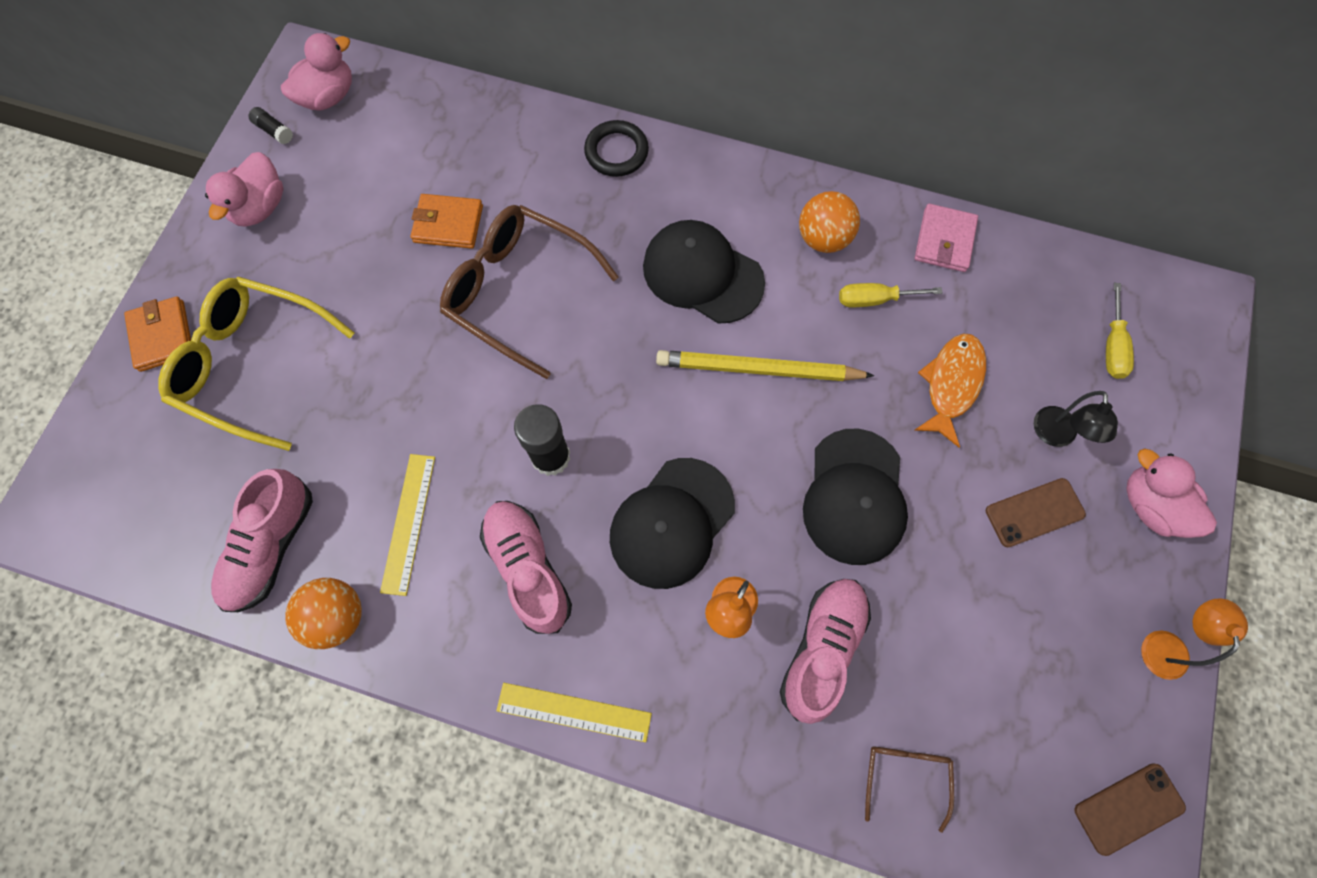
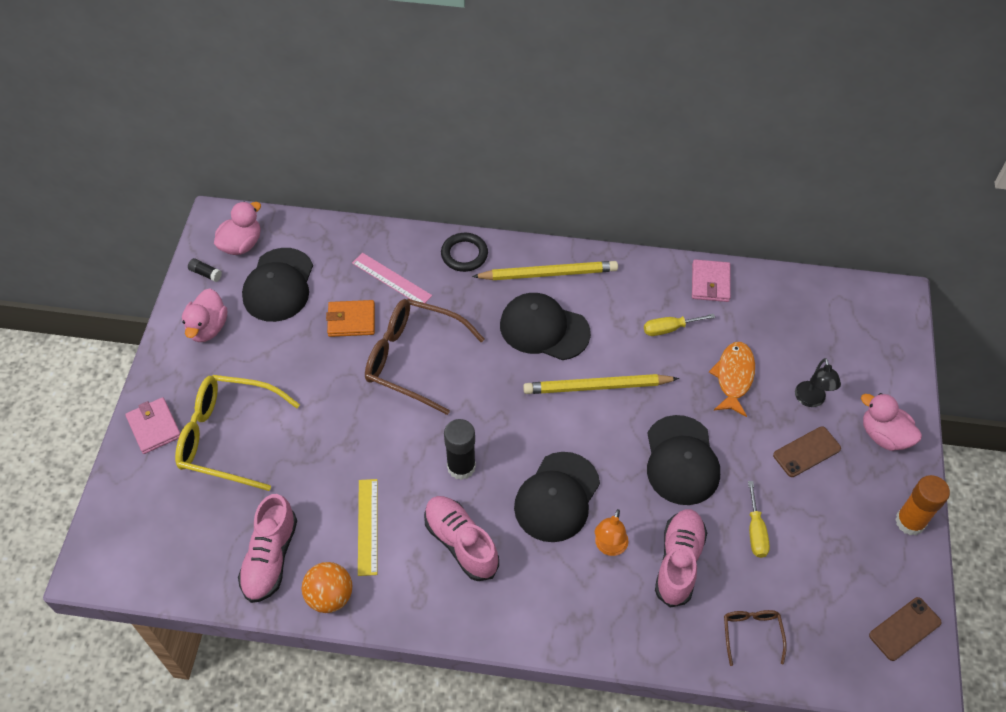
camera: 10 degrees left, 15 degrees down
(162, 336) = (154, 427): orange wallet -> pink wallet
(364, 161) = (278, 285): none -> black cap
(513, 173) = (391, 279): none -> pink ruler
(574, 711) = (514, 631): yellow ruler -> none
(723, 195) = (548, 274): none -> yellow pencil
(823, 238) = (625, 293): orange ball -> none
(1112, 346) = (839, 336): yellow screwdriver -> yellow screwdriver (755, 531)
(1165, 643) = (910, 522): orange lamp -> orange glue stick

